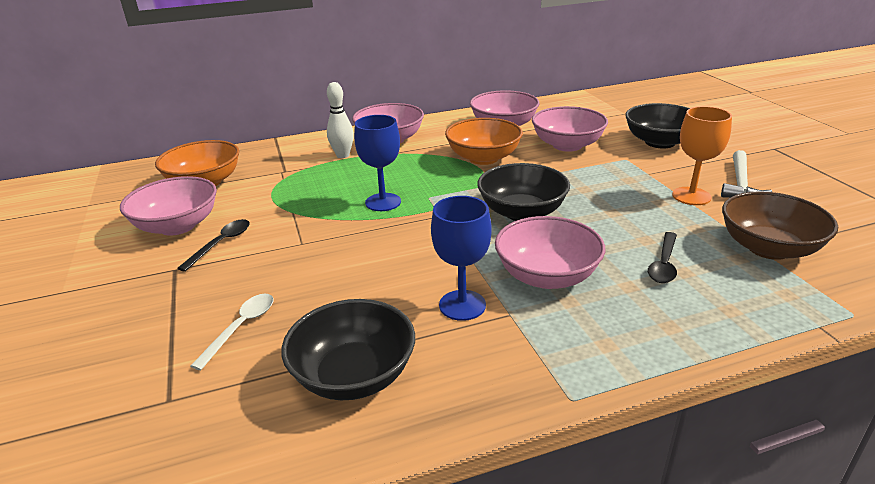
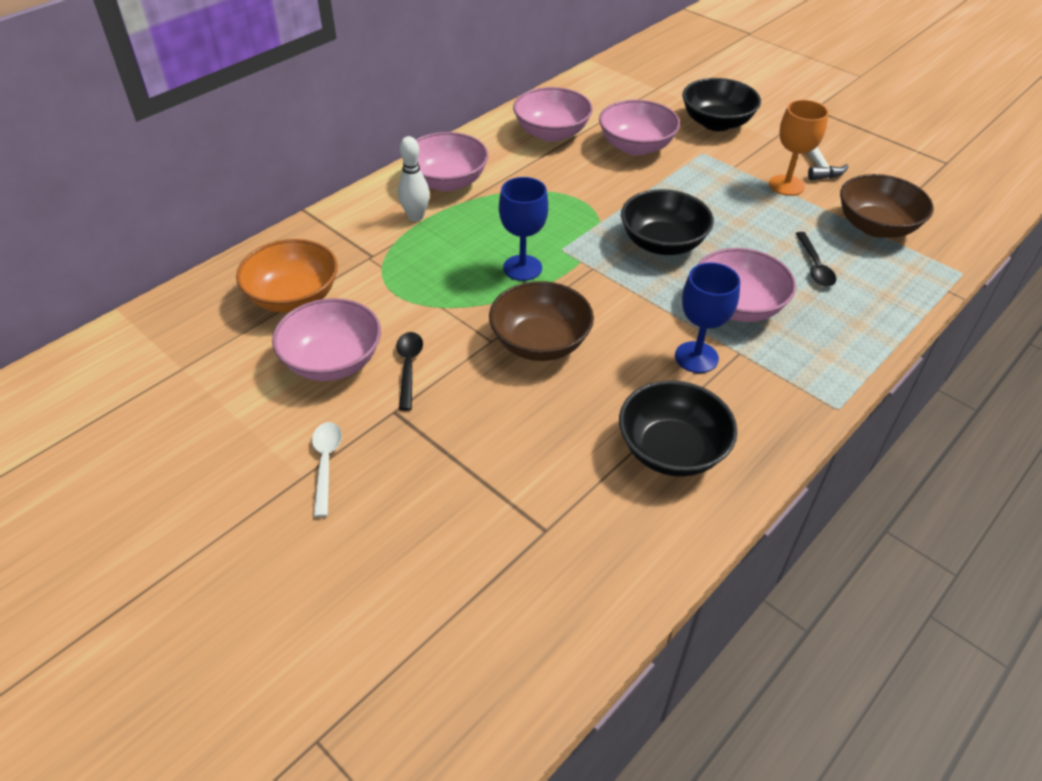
camera: 30 degrees left, 15 degrees up
(241, 327) = (532, 445): white spoon -> white spoon (326, 464)
(337, 255) = (540, 343): none -> brown bowl
(483, 158) = (569, 184): orange bowl -> none

